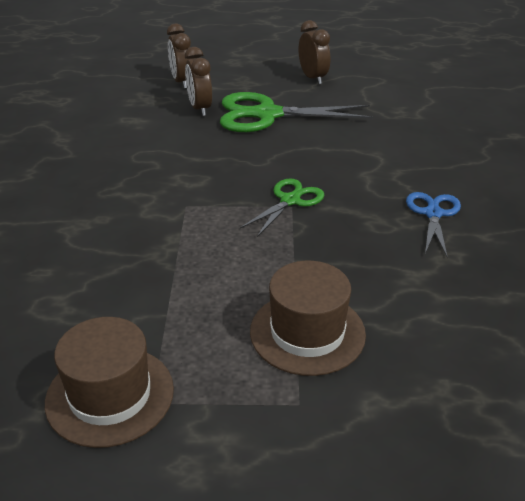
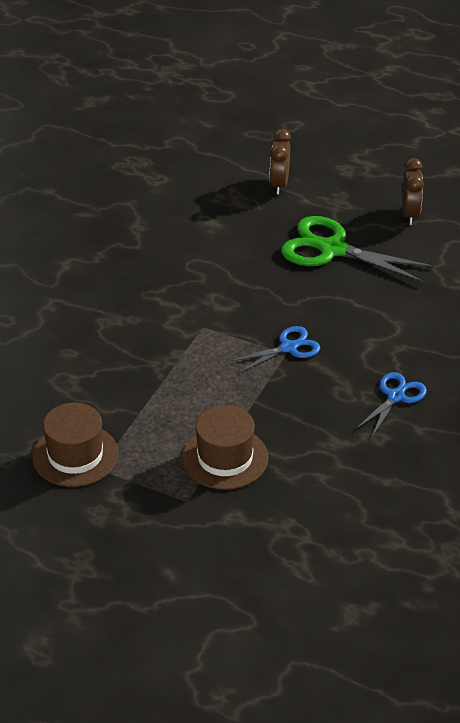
camera: 25 degrees right, 5 degrees up
(199, 108) = (276, 224): brown clock -> none
(290, 200) = (288, 347): green scissors -> blue scissors

